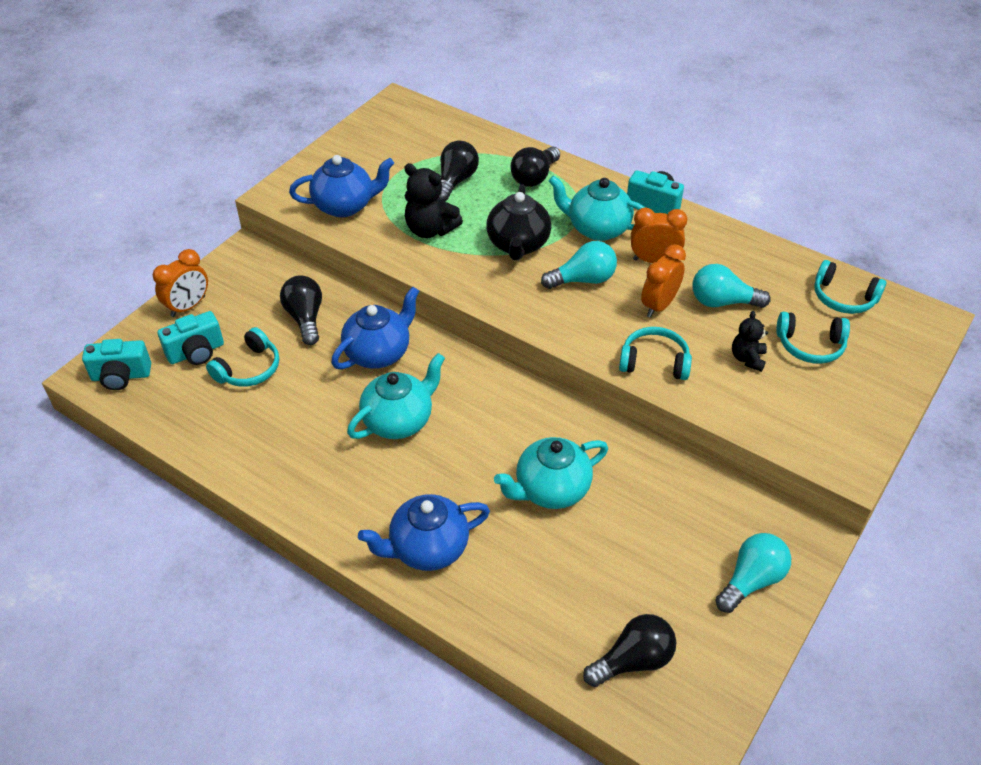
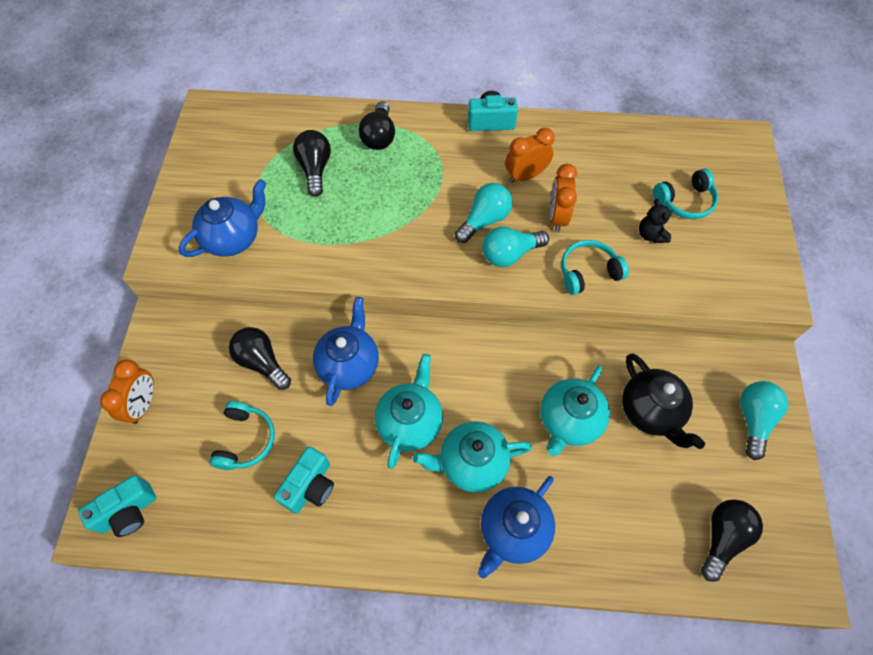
camera: 30 degrees left, 15 degrees up
(196, 352) = (184, 448): turquoise camera -> turquoise camera (310, 486)
(430, 230) = (326, 229): black teddy bear -> none
(518, 245) = (410, 210): black teapot -> black teapot (650, 411)
(597, 229) = (463, 165): turquoise teapot -> turquoise teapot (472, 463)
(722, 302) = (600, 191): turquoise light bulb -> turquoise light bulb (510, 254)
(843, 298) = (679, 147): turquoise headphones -> none

